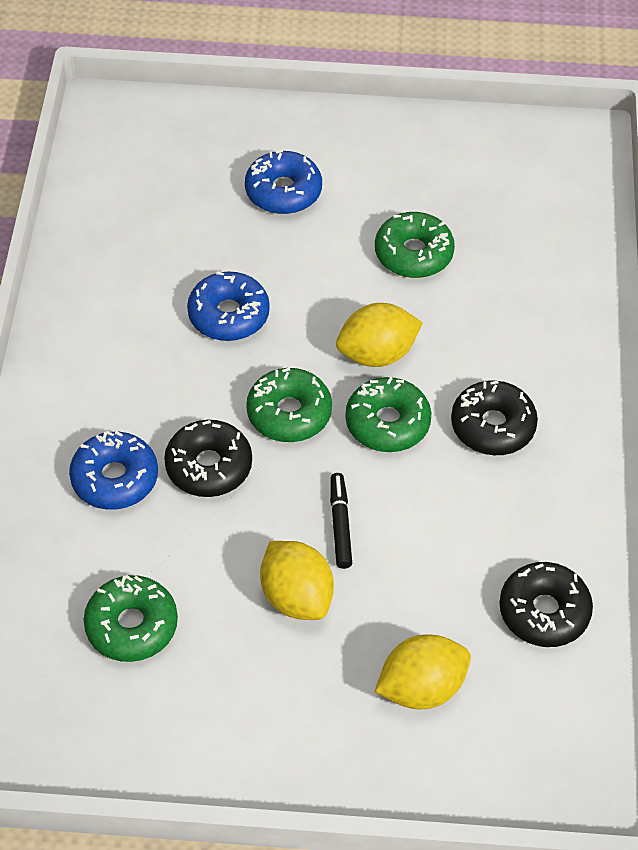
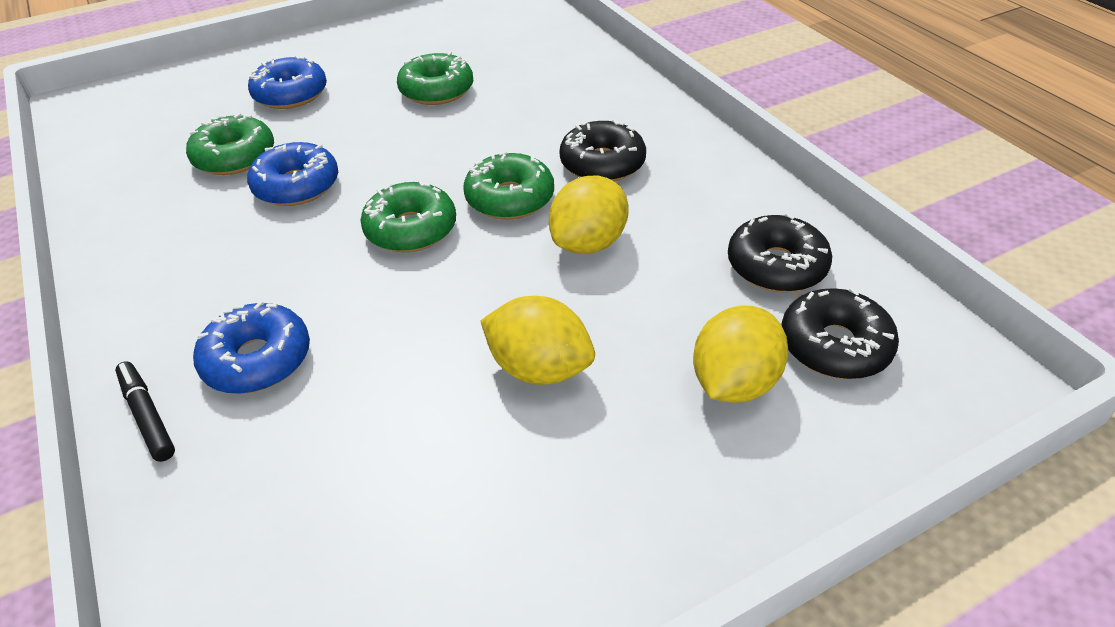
camera: 30 degrees left, 10 degrees down
(132, 625) = (371, 492): green donut -> green donut (234, 157)
(209, 466) = (358, 303): black donut -> black donut (834, 345)
(340, 524) = (531, 289): black marker -> black marker (147, 416)
(377, 354) = (459, 158): yellow lemon -> yellow lemon (589, 243)

